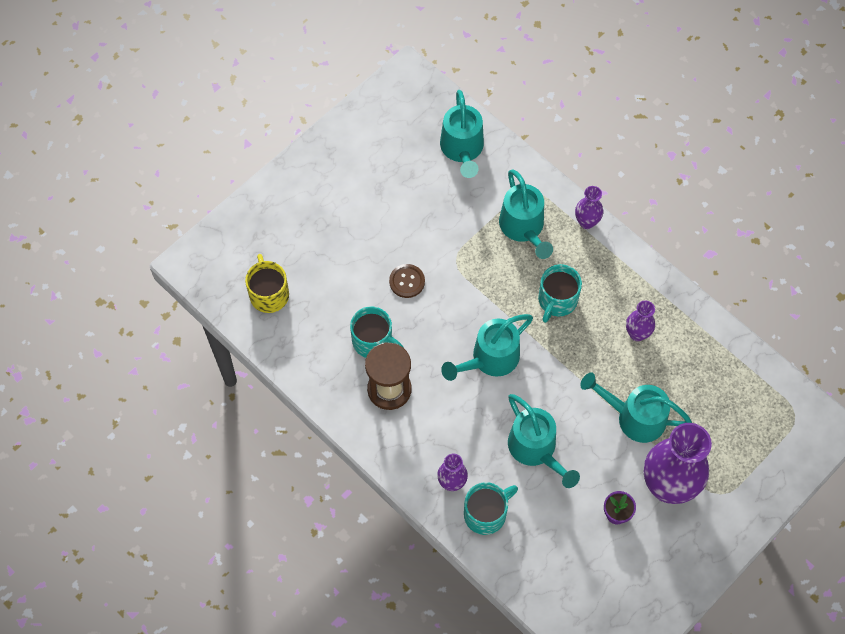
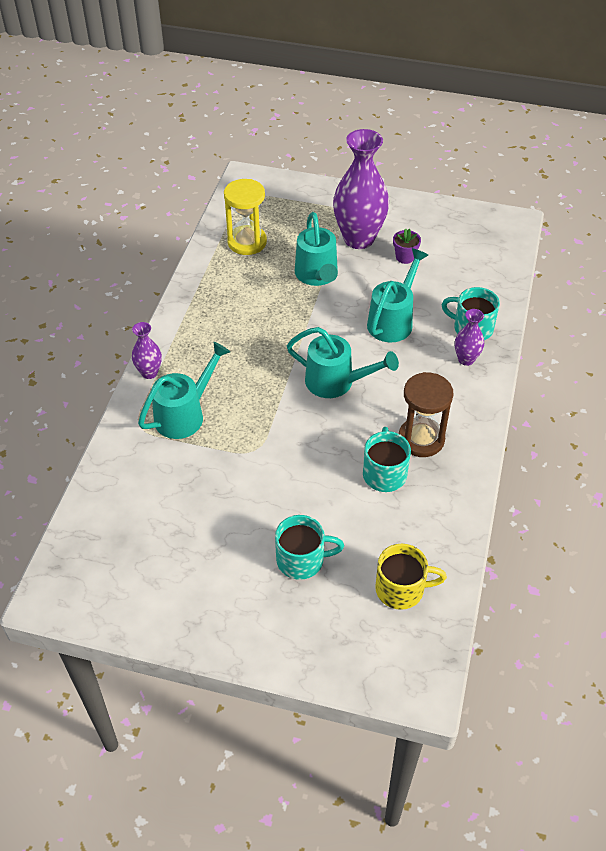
camera: 120 degrees left, 15 degrees down
(269, 294) = (401, 589): yellow mug -> yellow mug turned 135 degrees counterclockwise
(407, 281) = (303, 477): brown button -> none
(462, 150) = (121, 502): turquoise watering can -> none
(557, 300) = (245, 361): turquoise mug -> turquoise mug (302, 560)
(637, 334) = (241, 300): purple vase -> none
(718, 379) = (247, 242): none -> yellow hourglass

